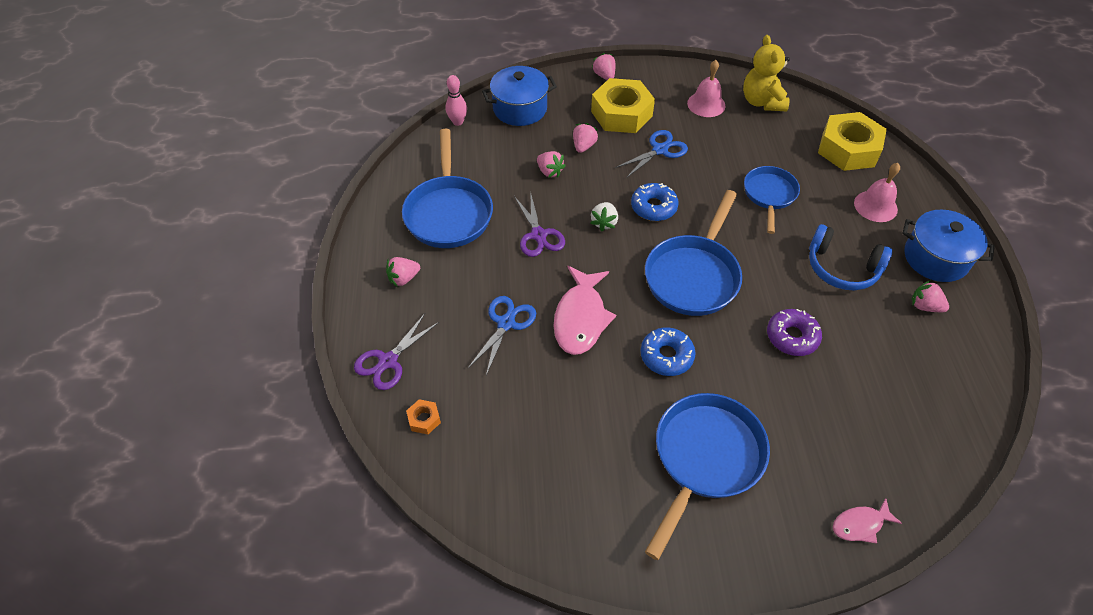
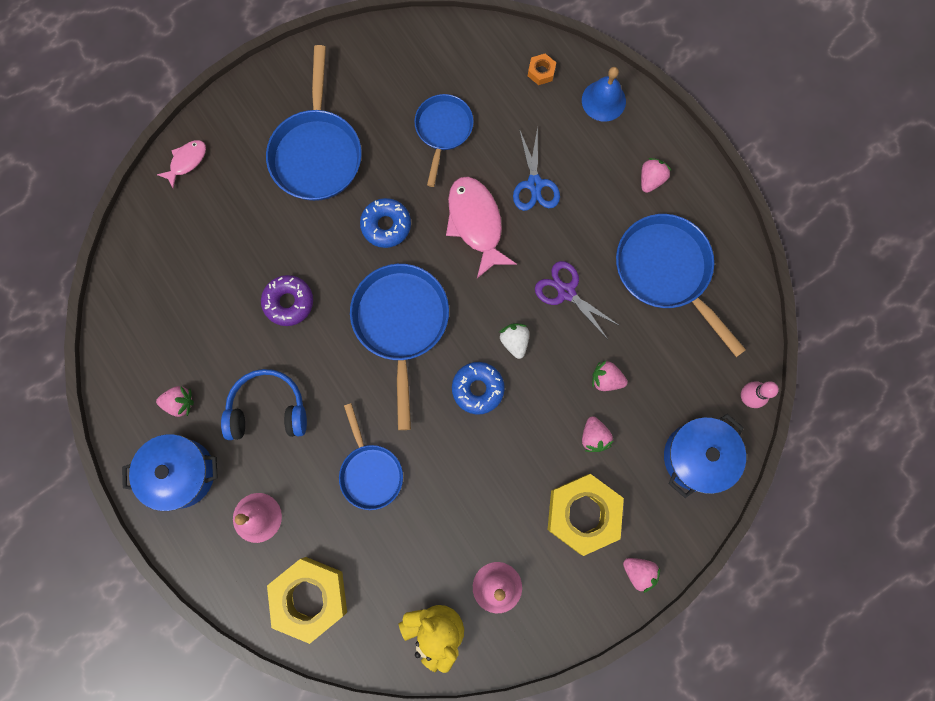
camera: 150 degrees right, 25 degrees up
(388, 361) = (603, 100): purple scissors -> blue bell
(560, 413) = (443, 130): none -> blue pan
(660, 150) = (512, 477): blue scissors -> none

